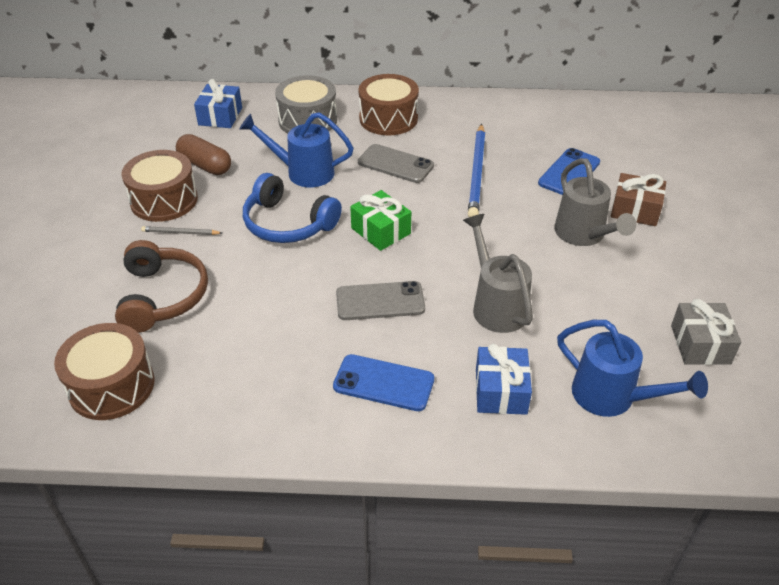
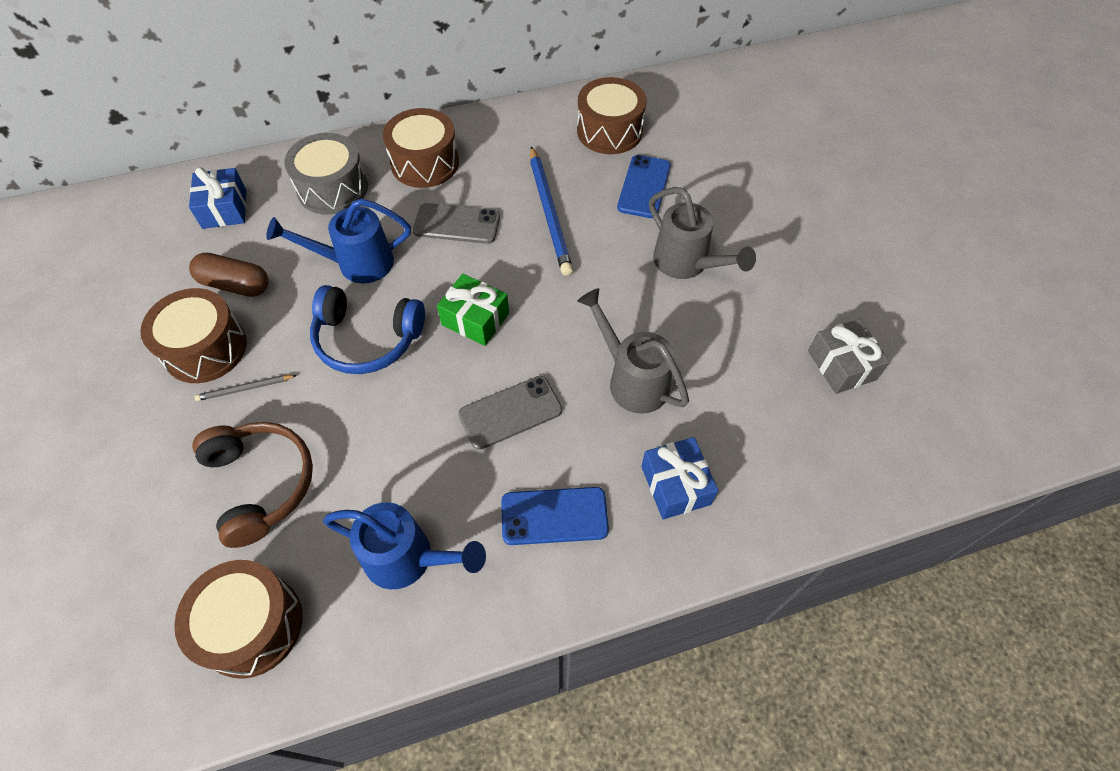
camera: 20 degrees left, 15 degrees up
(555, 128) = (609, 131): none -> brown drum
(612, 397) = (783, 455): blue watering can -> blue watering can (408, 558)
(635, 210) = (725, 217): brown gift -> none

